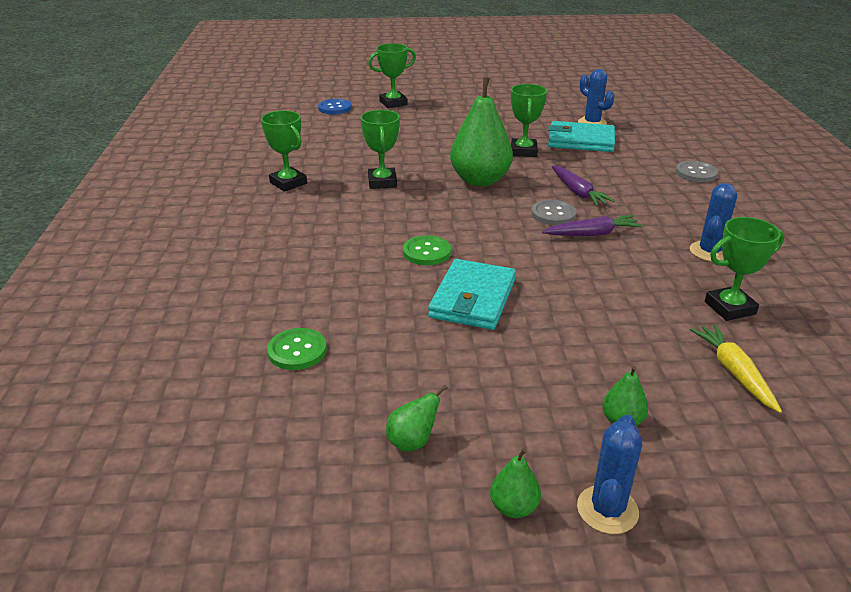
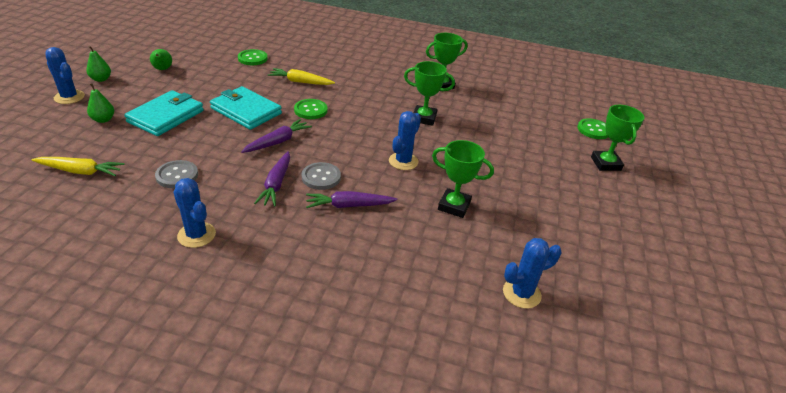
camera: 105 degrees right, 5 degrees up
(335, 108) = (593, 130): blue button -> green button
(352, 280) = (300, 82): none -> yellow carrot
(480, 180) = (403, 161): green pear -> blue cactus
(519, 254) = (278, 142): none -> purple carrot
(580, 141) = (468, 258): turquoise wallet -> turquoise wallet (166, 116)
(696, 173) = (338, 316): grey button -> grey button (177, 175)
(730, 308) = (128, 204): green trophy -> none

